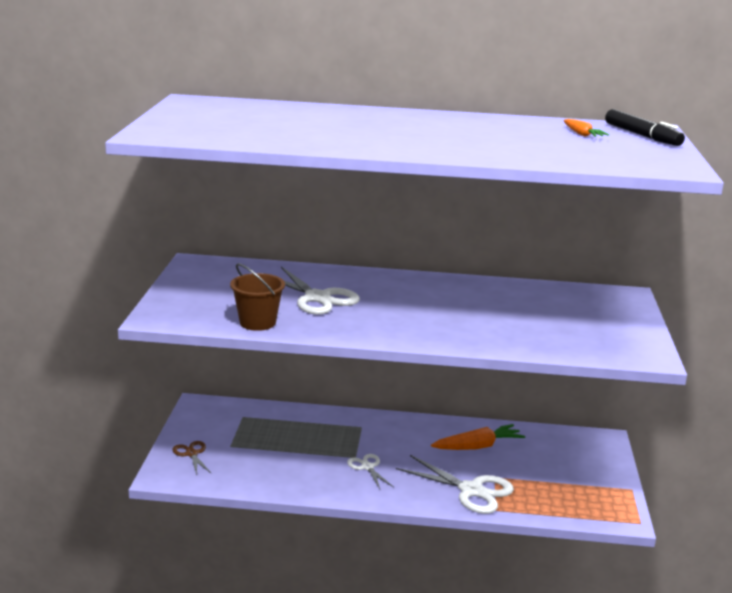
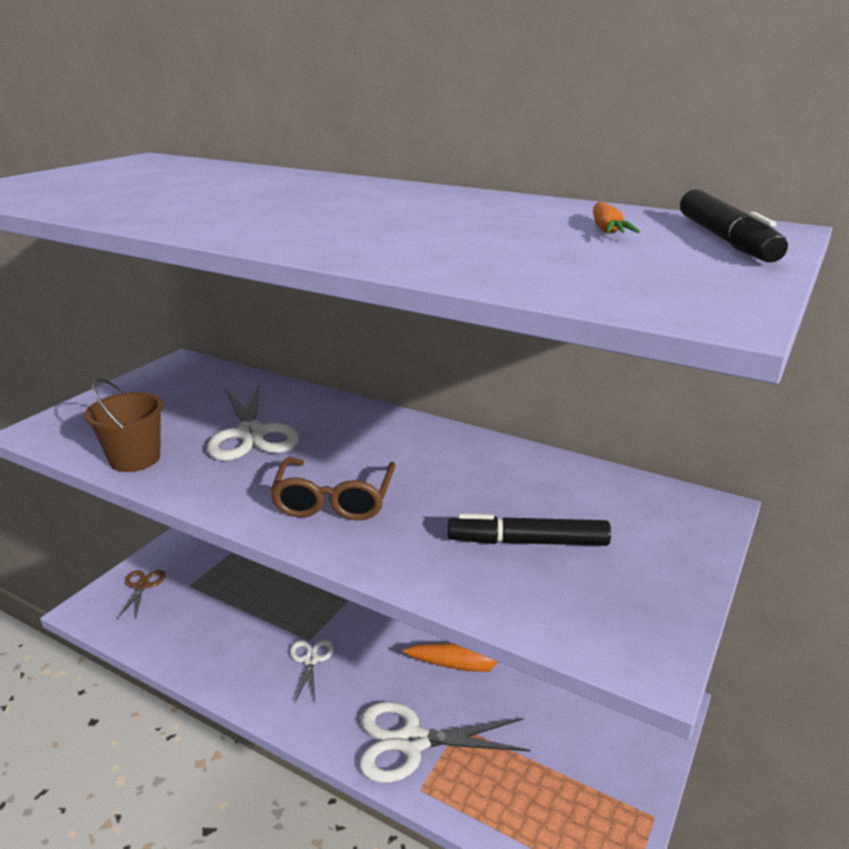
camera: 25 degrees right, 5 degrees up
(420, 323) = (334, 500): none -> brown glasses
(471, 490) = (411, 741): white scissors -> white scissors turned 120 degrees clockwise
(550, 324) = (527, 542): none -> black marker

